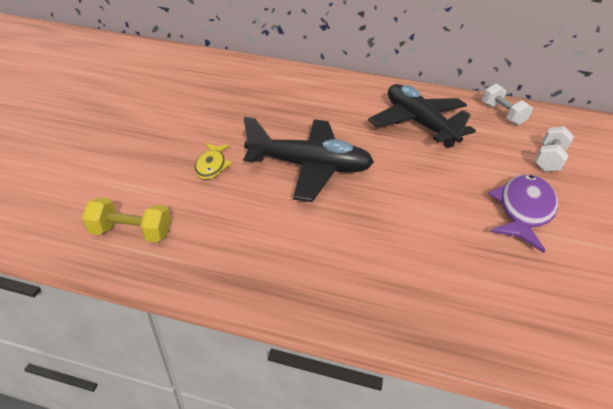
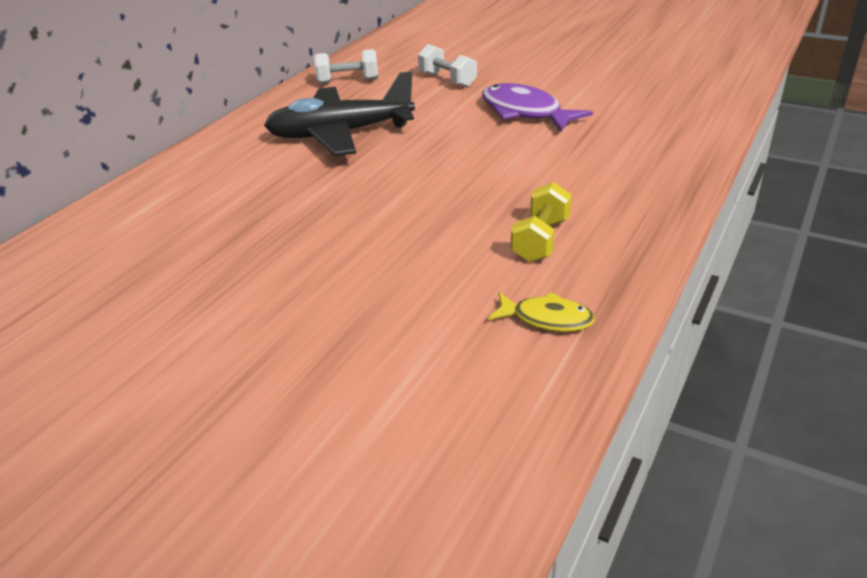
camera: 70 degrees left, 5 degrees down
(132, 232) = (513, 388): yellow dumbbell -> yellow dumbbell (540, 240)
(211, 166) = (371, 310): yellow fish -> yellow fish (546, 319)
(309, 167) = (407, 225): black plane -> none

